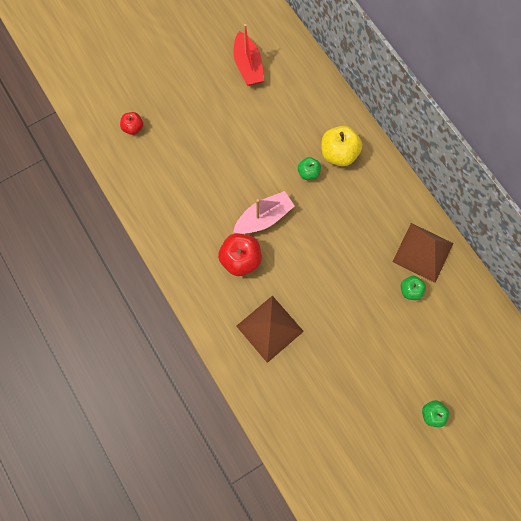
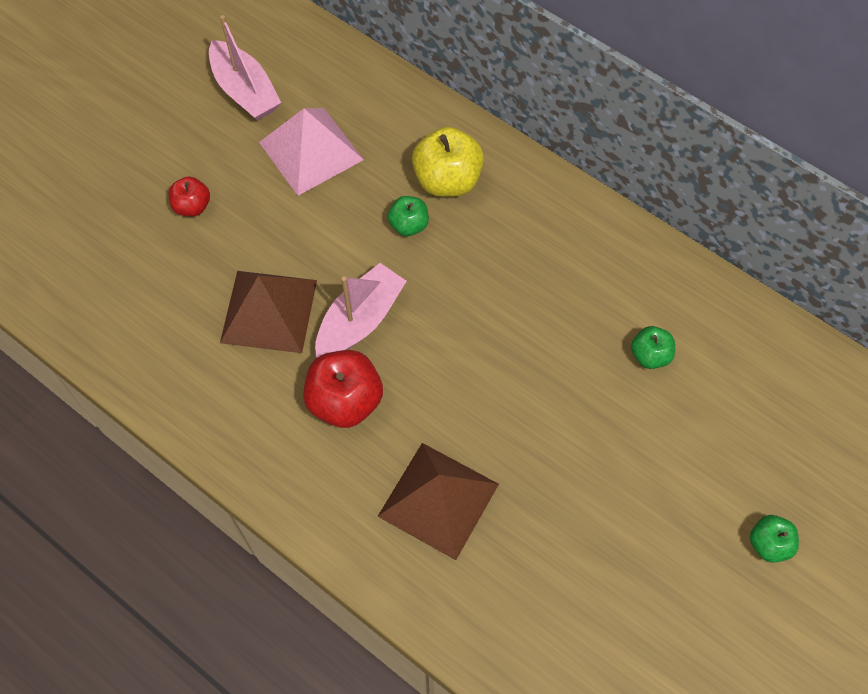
camera: 20 degrees left, 10 degrees down
(133, 128) = (78, 247): red apple -> red apple (192, 206)
(248, 66) = (245, 91): red boat -> pink boat
(271, 112) = (311, 151): none -> pink pyramid
(423, 252) = (646, 289): brown pyramid -> brown pyramid (269, 311)

